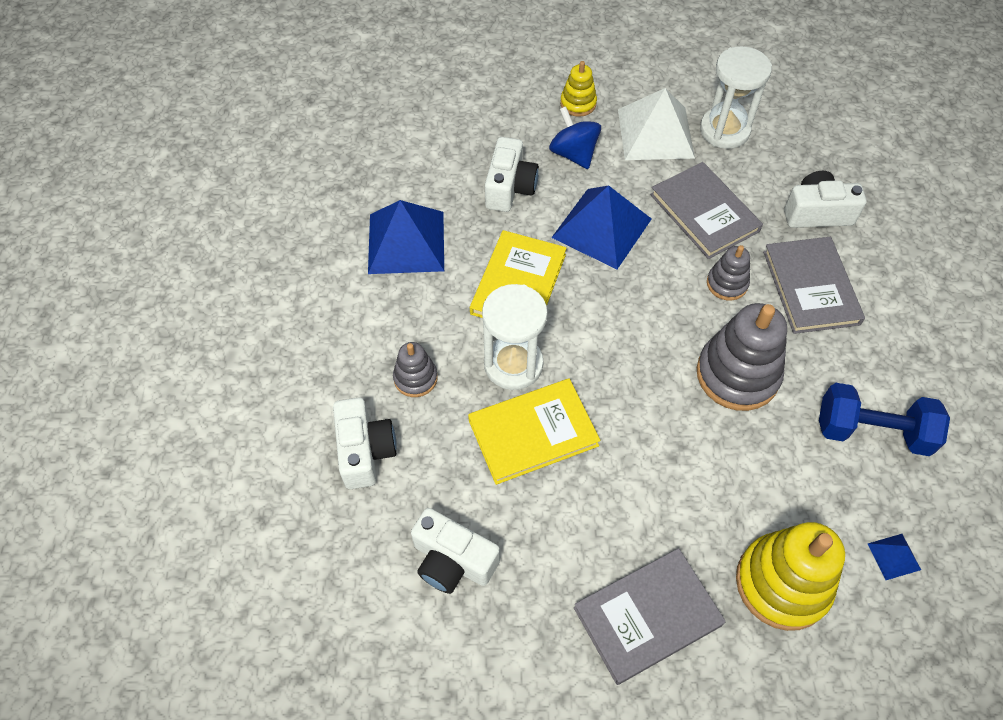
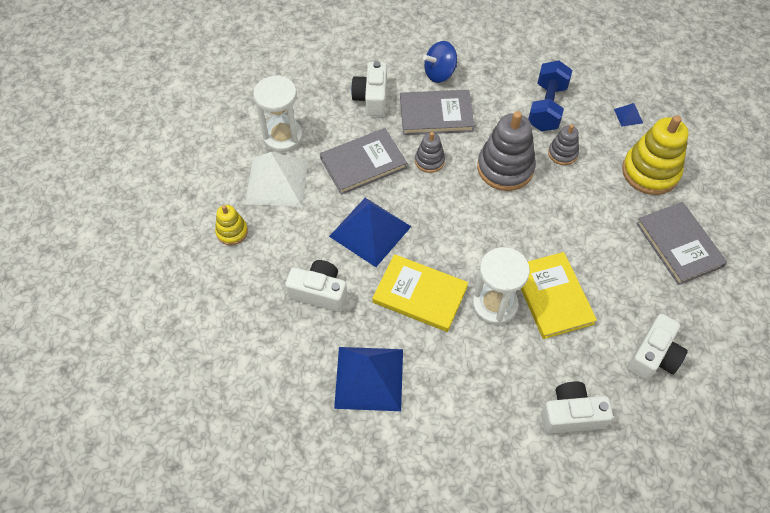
camera: 85 degrees left, 0 degrees up
(415, 378) = (506, 375): grey stacking toy -> grey stacking toy (562, 153)
(573, 154) = (289, 241): blue spinning top -> blue spinning top (439, 73)

